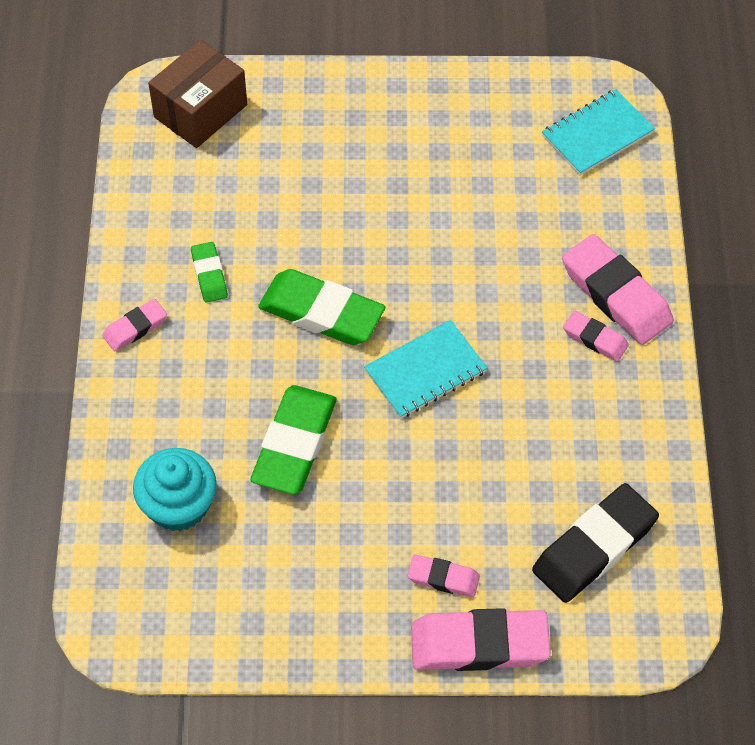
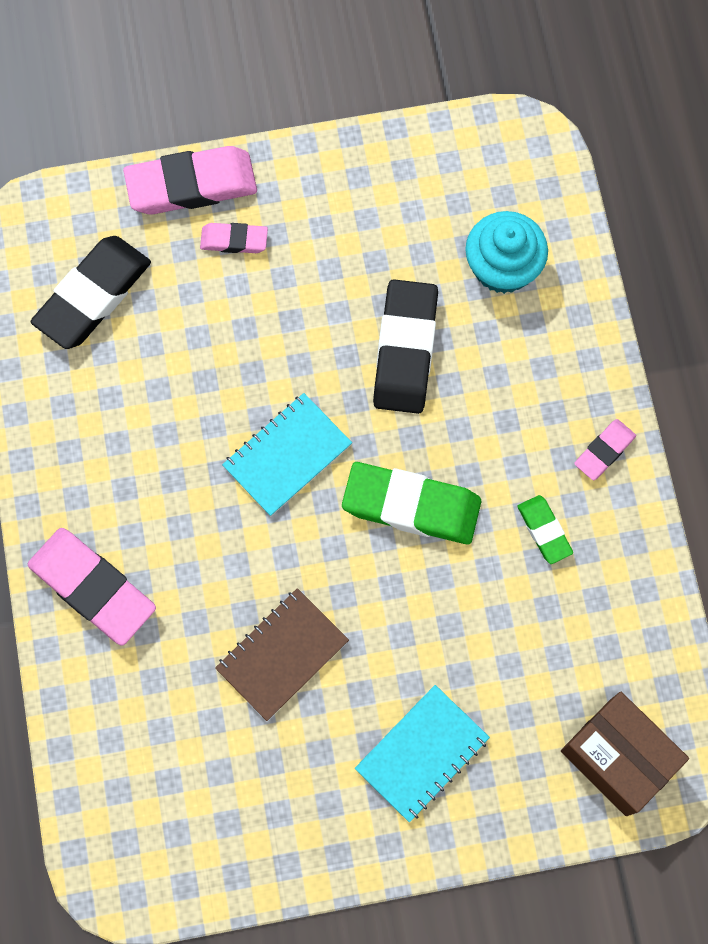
camera: 170 degrees right, 15 degrees up
(200, 111) = (617, 757): brown box -> brown box turned 75 degrees counterclockwise
(294, 444) = (405, 350): green eraser -> black eraser
(458, 220) = (282, 655): none -> brown notebook
(595, 339) = (111, 527): pink eraser -> none
(597, 134) = (132, 814): turquoise notebook -> turquoise notebook (422, 754)

